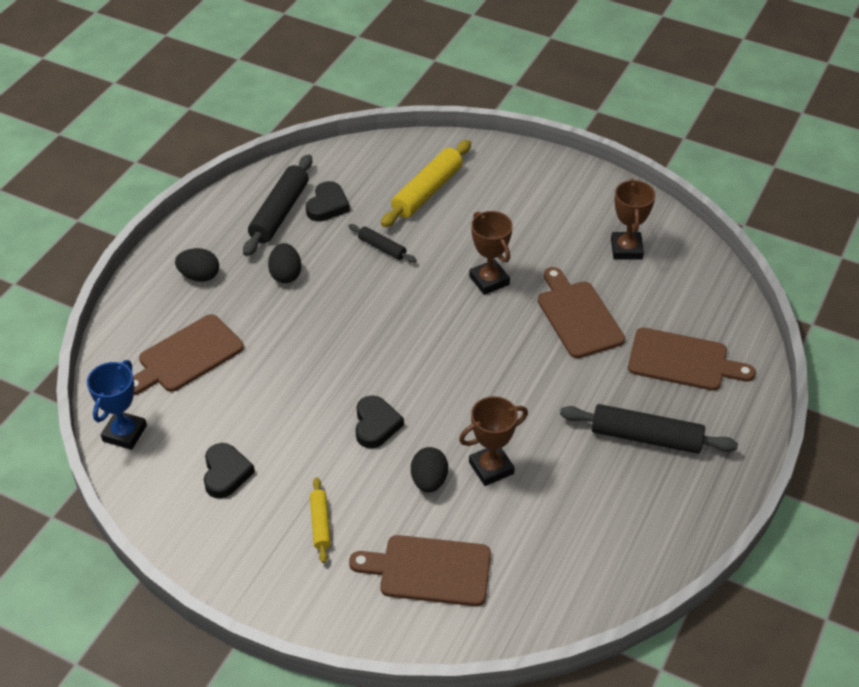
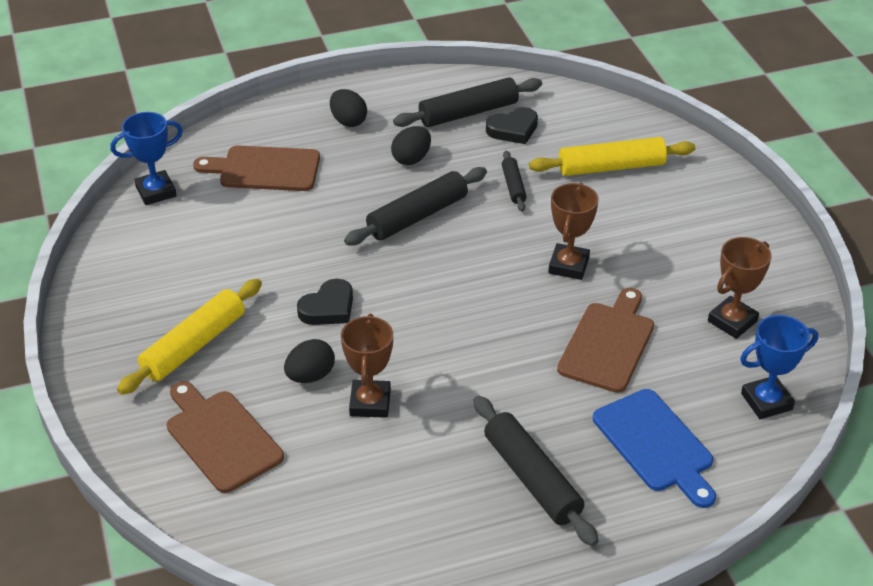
camera: 45 degrees right, 5 degrees down
(226, 473) = (181, 264): black heart -> none
(320, 523) = (194, 345): yellow rolling pin -> yellow rolling pin, size x1.85
(347, 314) = (417, 216): none -> black rolling pin
(491, 468) = (370, 403): brown trophy -> brown trophy turned 75 degrees clockwise
(683, 361) = (655, 444): brown cutting board -> blue cutting board
(705, 287) = (766, 401): none -> blue trophy

